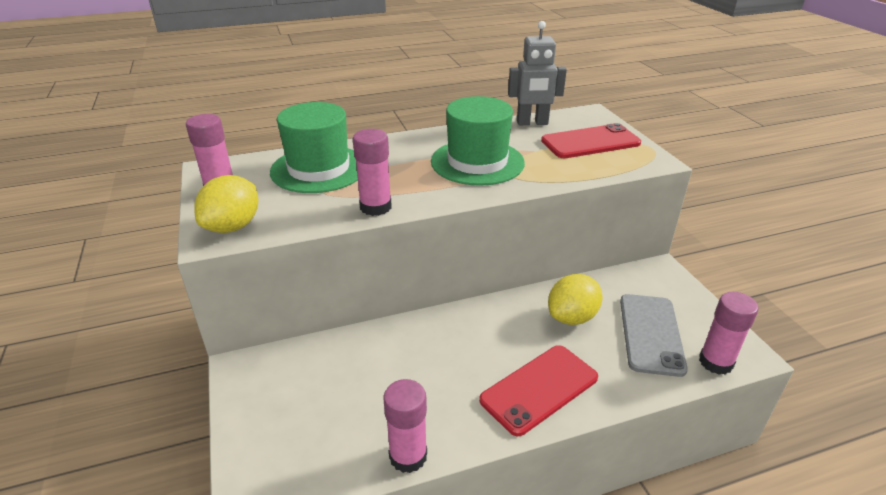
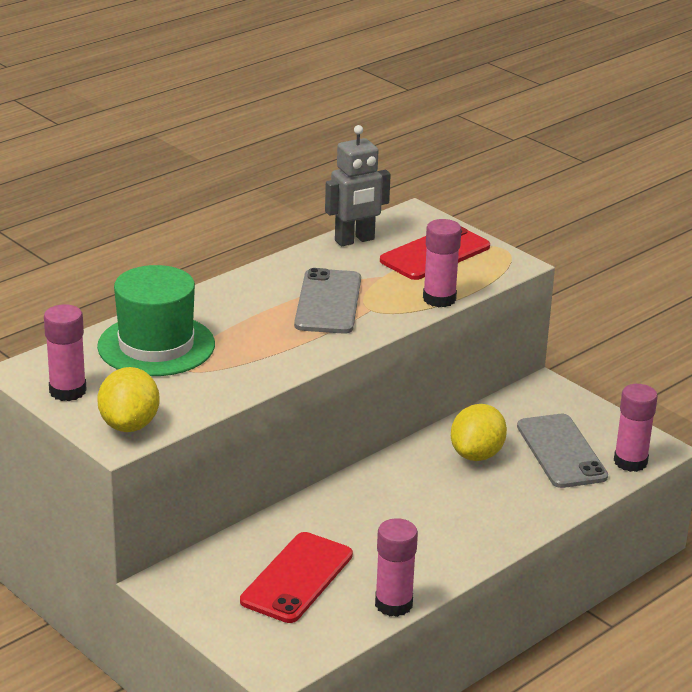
camera: 25 degrees left, 5 degrees down
(375, 207) = (261, 374): pink glue stick -> pink glue stick (439, 299)
(477, 162) = (328, 302): green hat -> grey phone
(539, 389) = (480, 524): red phone -> red phone (297, 578)

